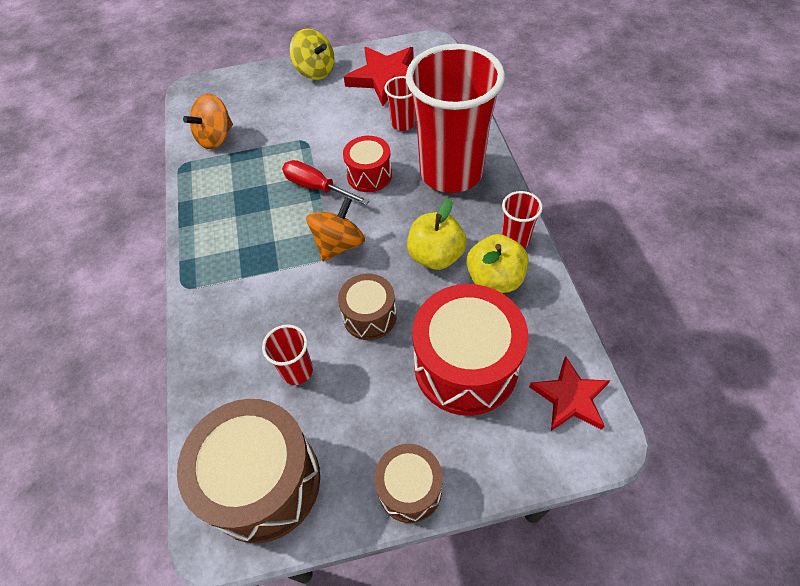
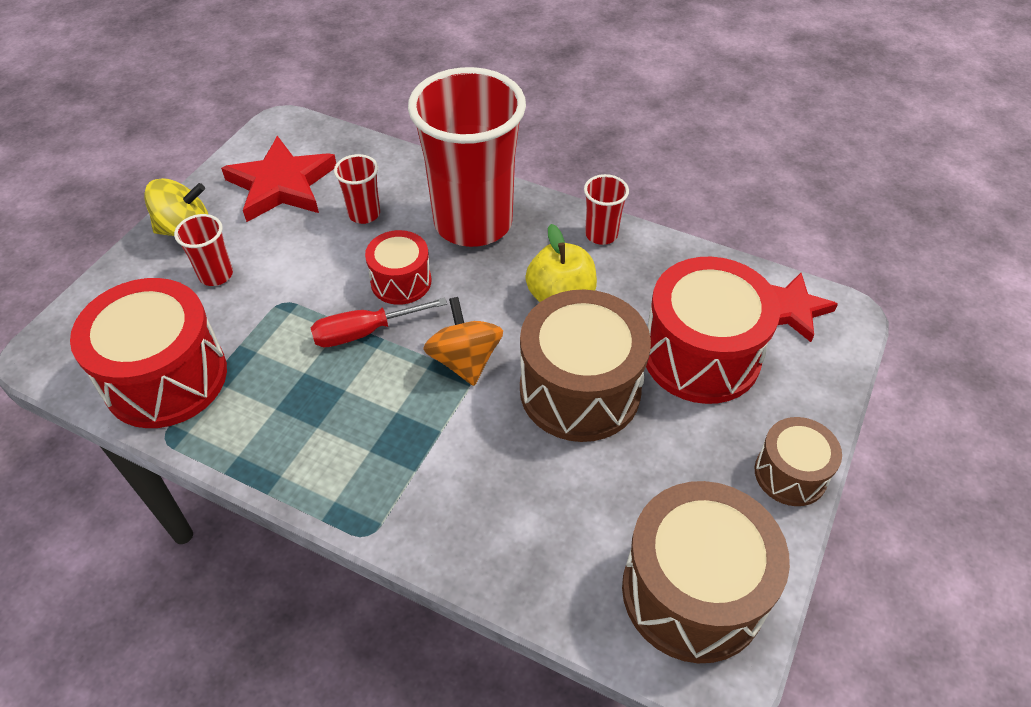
camera: 55 degrees left, 5 degrees down
(216, 138) = (166, 378): orange spinning top -> red drum
(297, 371) = (588, 488): red cup -> red cup (216, 275)
(369, 316) = (580, 390): brown drum -> brown drum, size x1.81
(495, 279) = (629, 276): yellow apple -> none

